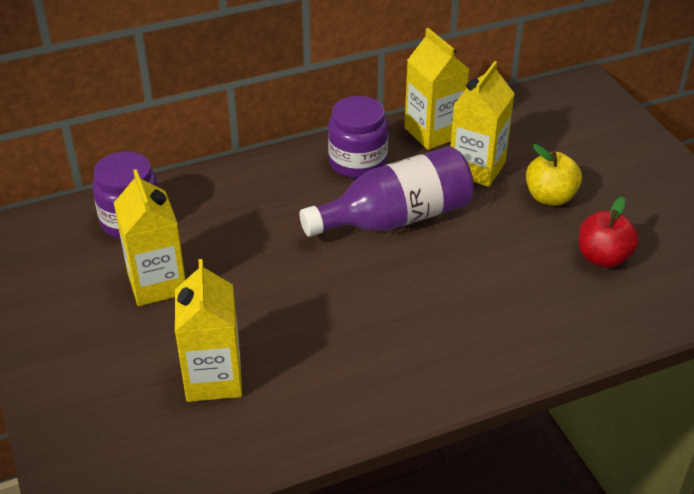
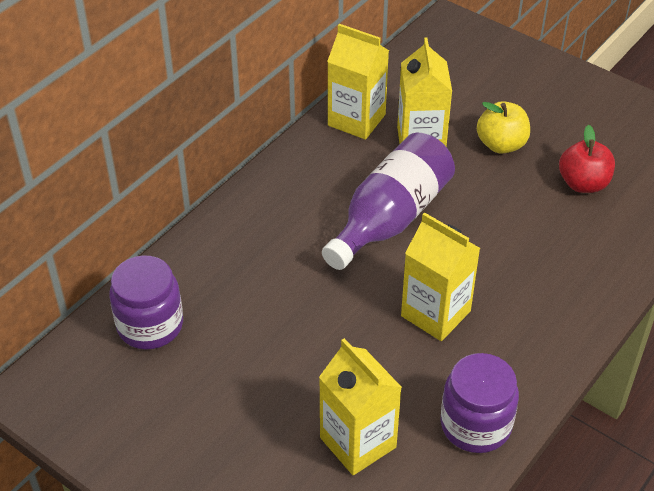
camera: 30 degrees left, 5 degrees up
(157, 284) = (229, 377): yellow carton -> yellow carton (435, 313)
(357, 162) = (313, 177): purple jar -> purple jar (475, 425)

